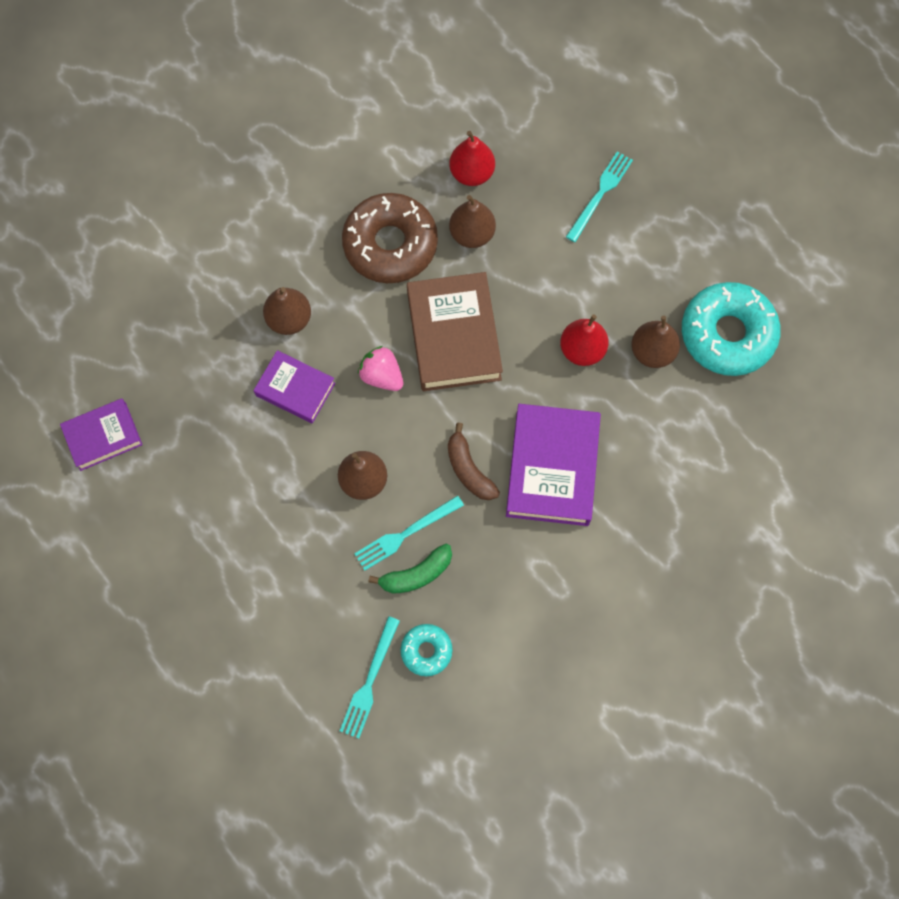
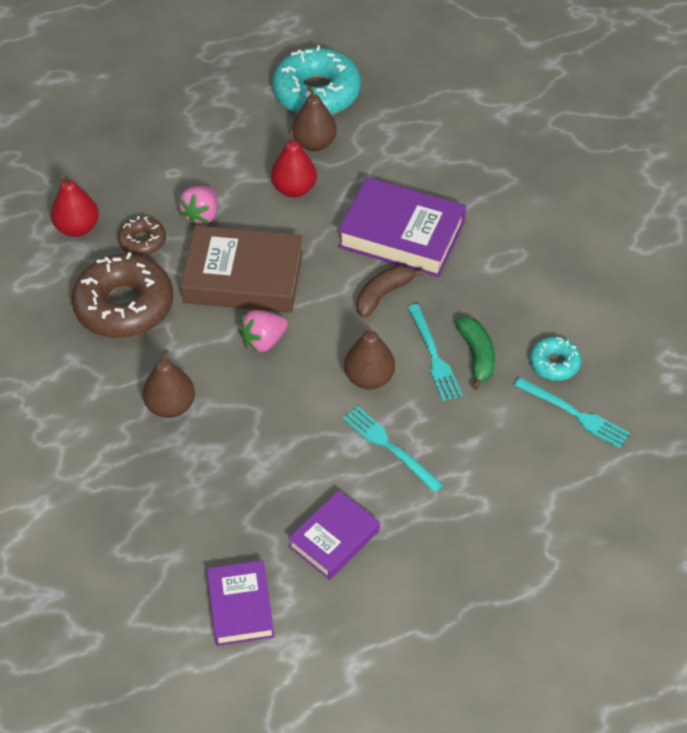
camera: 75 degrees left, 20 degrees down
(295, 389) = (251, 416): purple book -> purple book (334, 538)
(468, 469) = (383, 294): brown banana -> brown banana turned 150 degrees clockwise
(472, 234) = (142, 241): brown pear -> brown donut
(520, 275) = (201, 215): none -> pink strawberry
(600, 194) = (145, 143): turquoise fork -> turquoise fork (389, 447)

